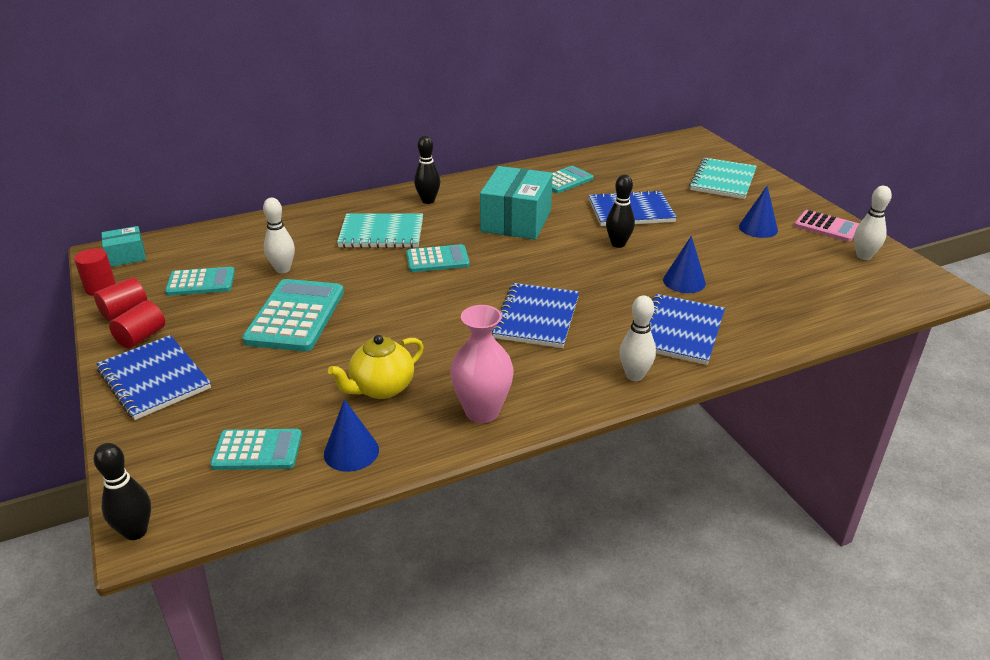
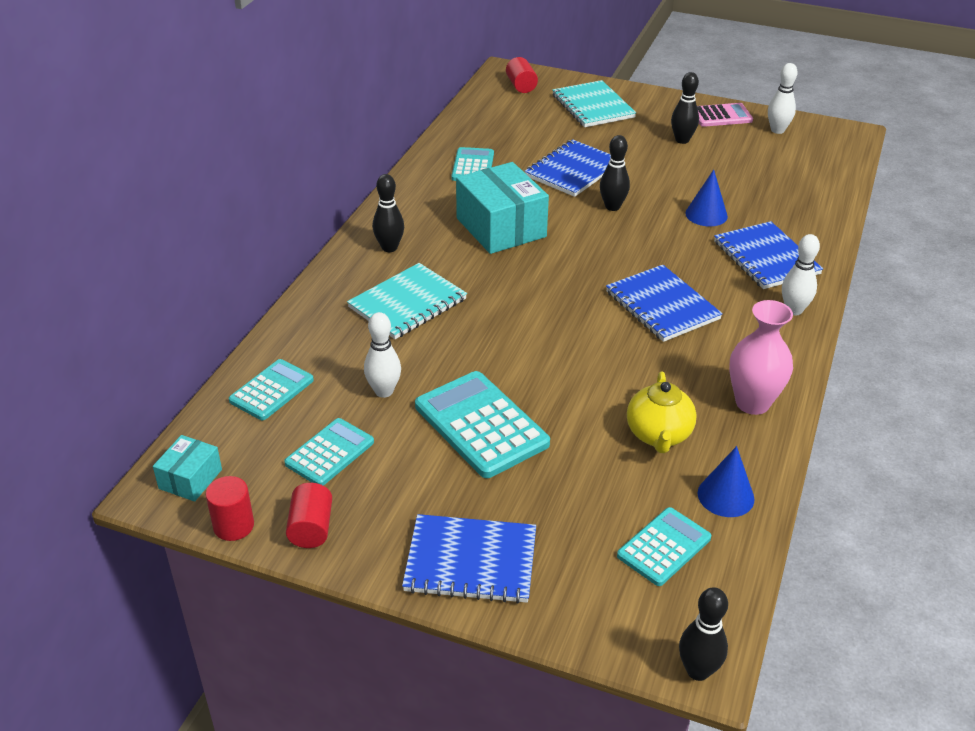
camera: 45 degrees left, 5 degrees up
(141, 337) = (380, 538): red cylinder -> red cylinder (521, 86)
(437, 259) = (502, 300): turquoise calculator -> turquoise calculator (272, 390)
(758, 228) = (682, 140): blue cone -> black bowling pin

